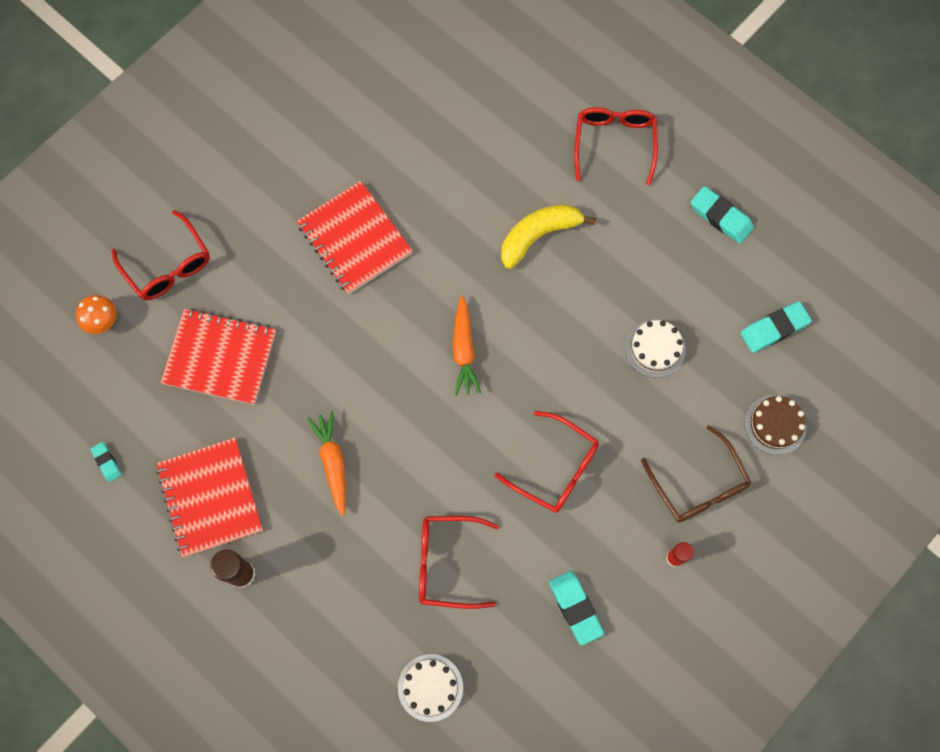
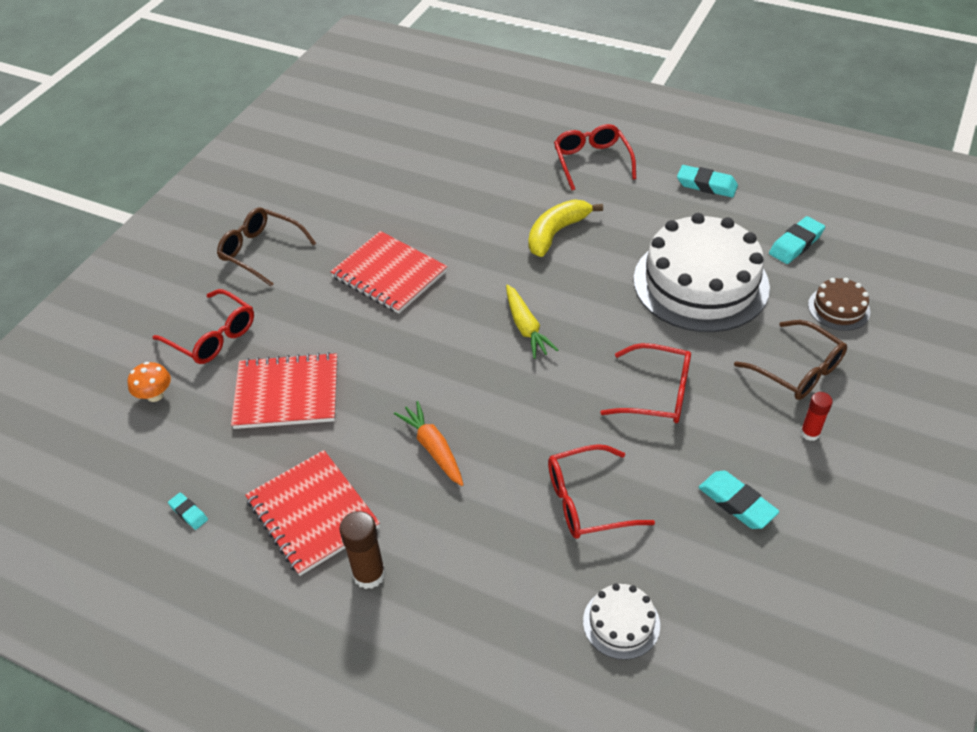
camera: 15 degrees left, 25 degrees down
(238, 167) = (261, 251): none -> brown glasses
(464, 350) = (526, 328): orange carrot -> yellow carrot
(655, 349) = (700, 283): white cake -> white cake, size x2.29

